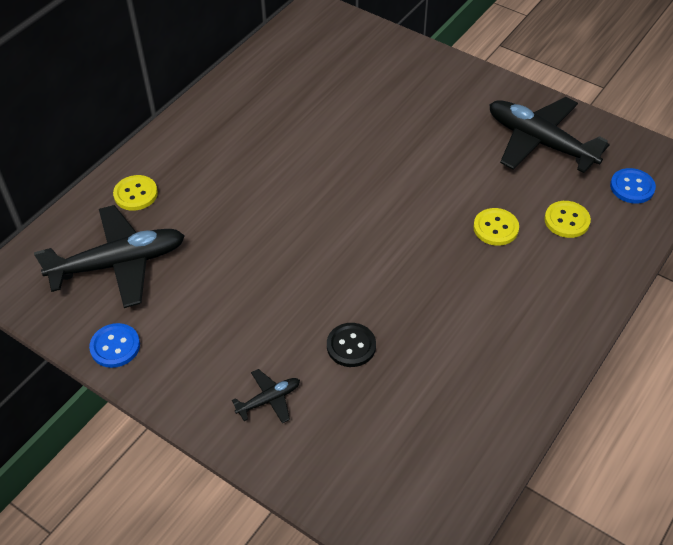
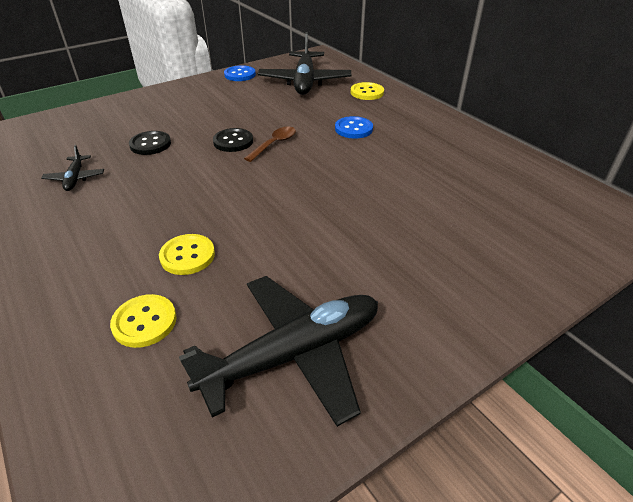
camera: 110 degrees right, 10 degrees down
(269, 399) = (147, 110): black plane -> black plane (75, 178)
(300, 236) = (274, 144): none -> brown spoon
(310, 273) = (233, 141): none -> black button
(632, 187) = (132, 434): blue button -> blue button (353, 129)

